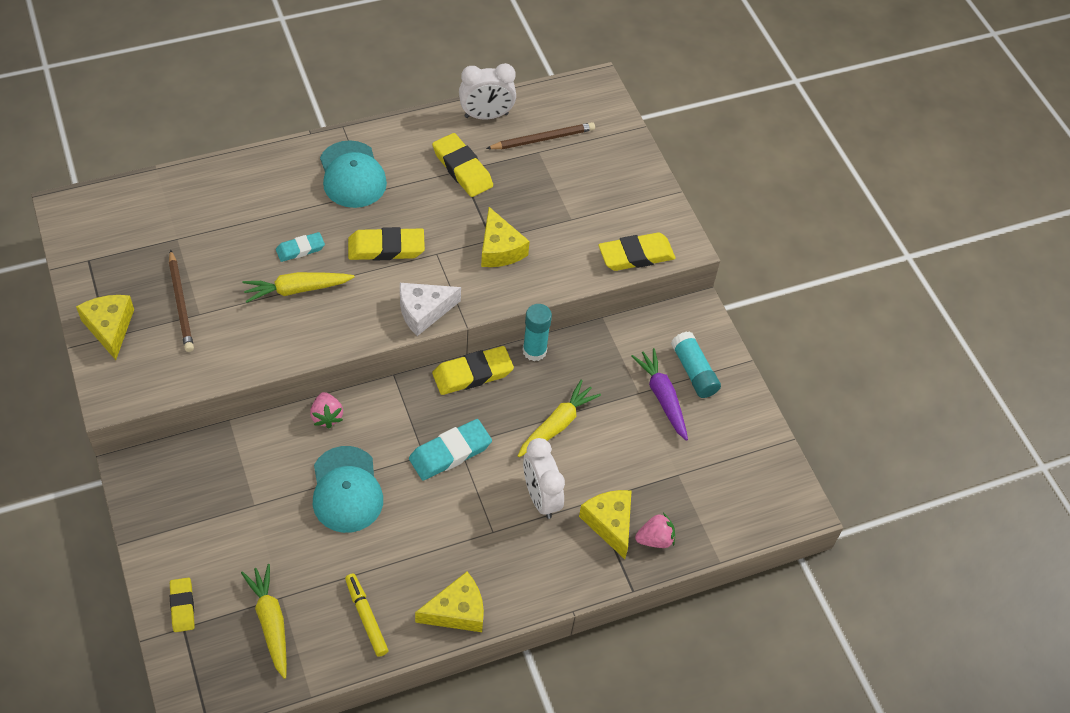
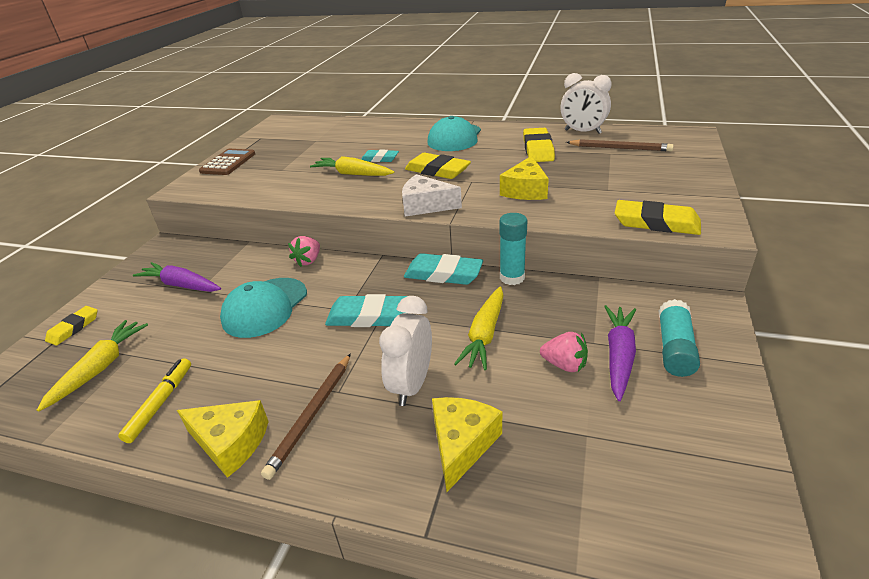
camera: 45 degrees right, 20 degrees down
(110, 328) = (228, 163): yellow cheese -> brown calculator
(181, 303) = (279, 163): brown pencil -> brown pencil (312, 415)
(228, 508) = (181, 285): none -> purple carrot
(472, 373) = (443, 274): yellow eraser -> turquoise eraser
(557, 424) = (484, 334): yellow carrot -> yellow carrot turned 120 degrees clockwise
(655, 539) = (502, 490): pink strawberry -> pink strawberry (564, 365)

